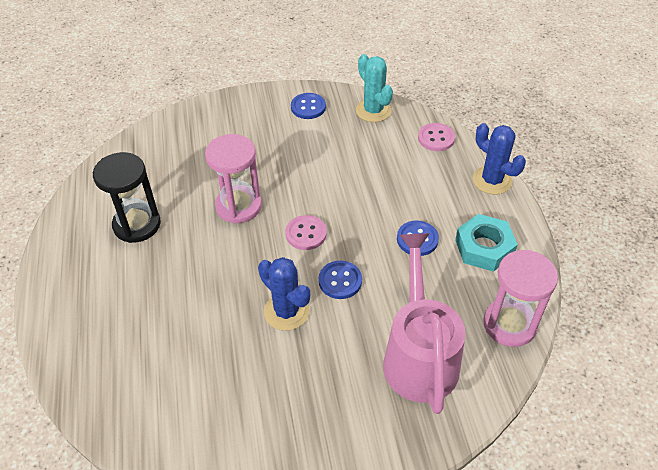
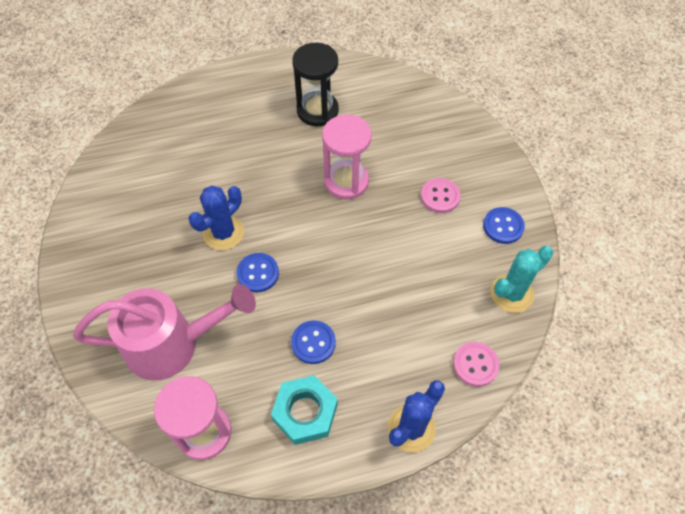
camera: 85 degrees right, 10 degrees up
(306, 234) = (315, 240): pink button -> pink button (440, 196)

